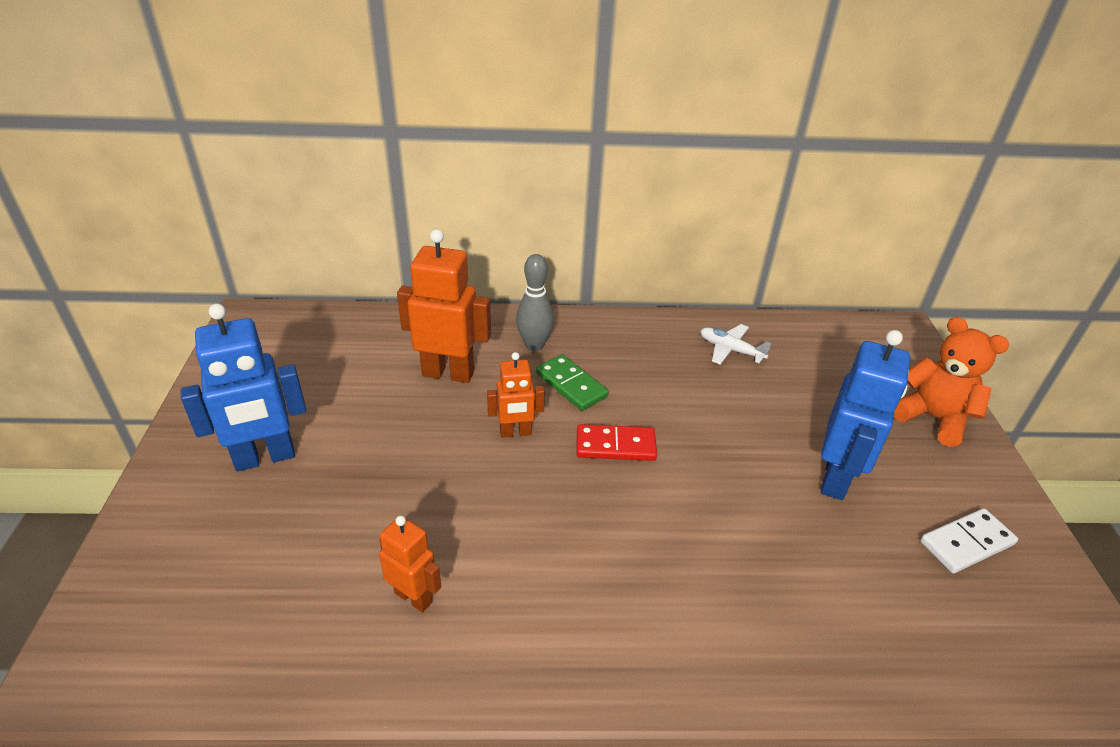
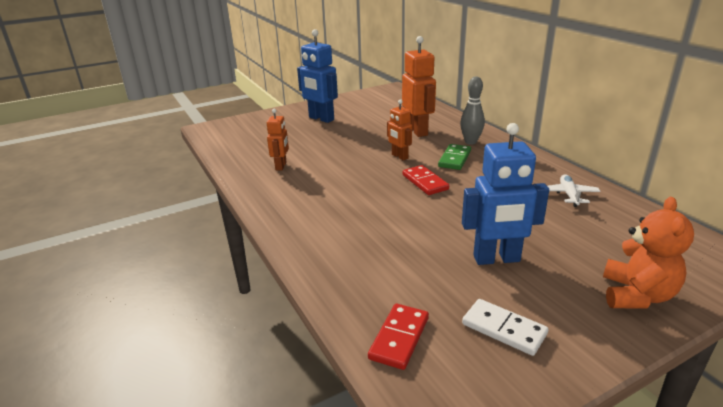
camera: 65 degrees right, 10 degrees down
(966, 647) = (399, 338): none -> red domino

